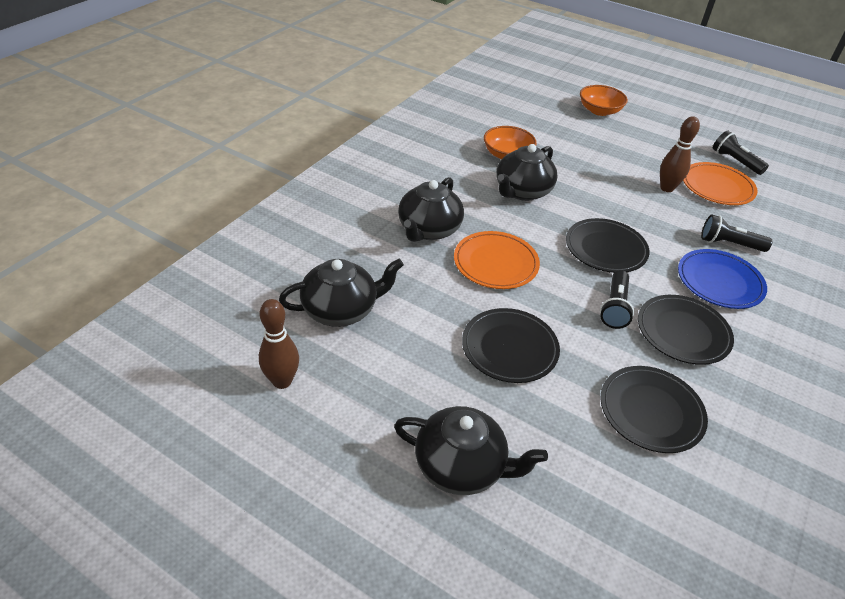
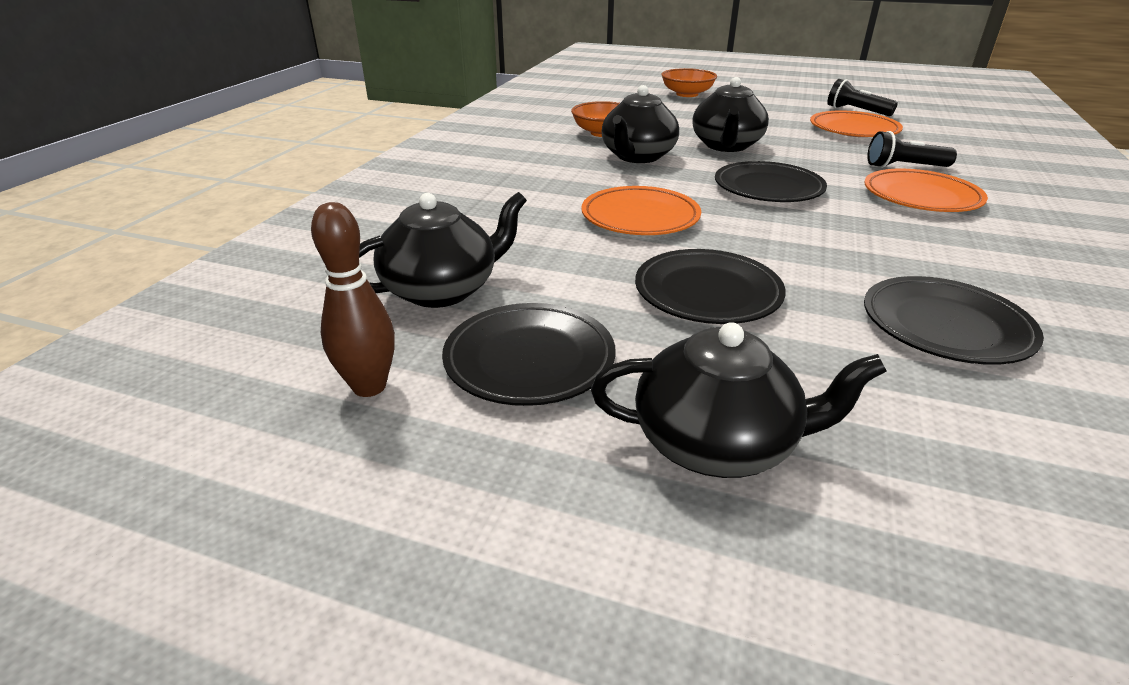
camera: 10 degrees left, 10 degrees down
(428, 230) = (536, 200): black teapot -> black teapot (726, 146)
(614, 307) = (817, 234): black flashlight -> none
(666, 188) = (800, 136): brown bowling pin -> none
(682, 332) = (918, 244): black plate -> black plate (529, 359)
(719, 282) = (921, 197): blue plate -> orange plate

